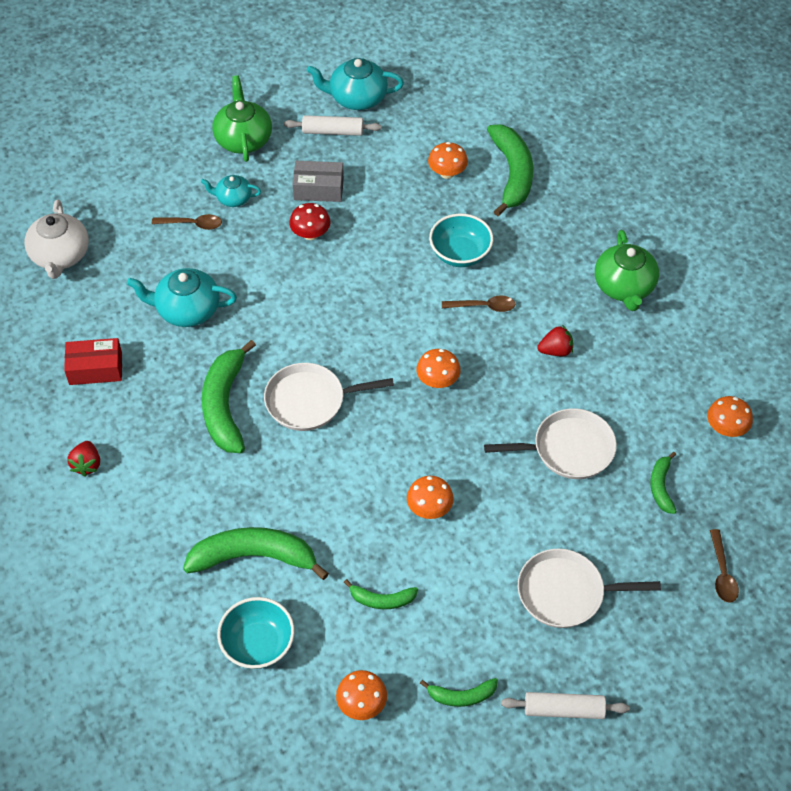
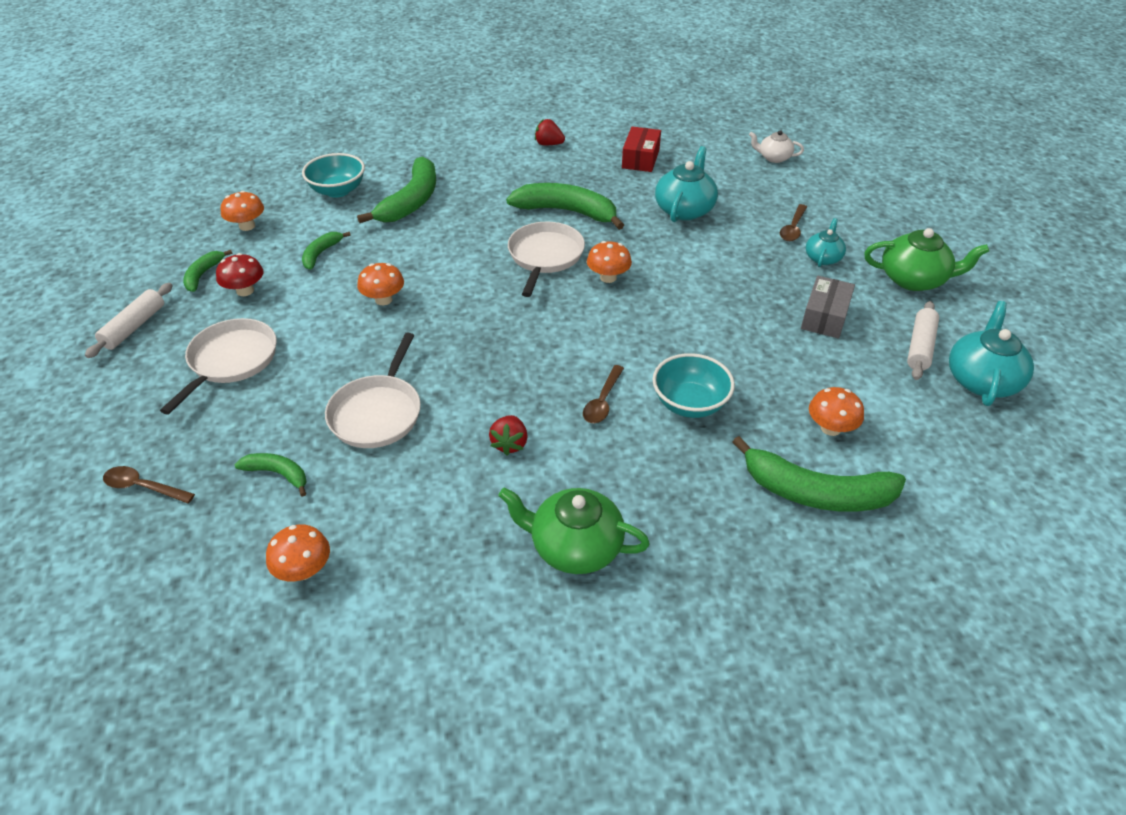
camera: 110 degrees right, 10 degrees down
(60, 256) = (774, 158): white teapot -> white teapot, size x0.59
(310, 234) = (757, 298): red mushroom -> red mushroom (245, 291)
(437, 380) = (521, 340): orange mushroom -> orange mushroom (608, 277)

